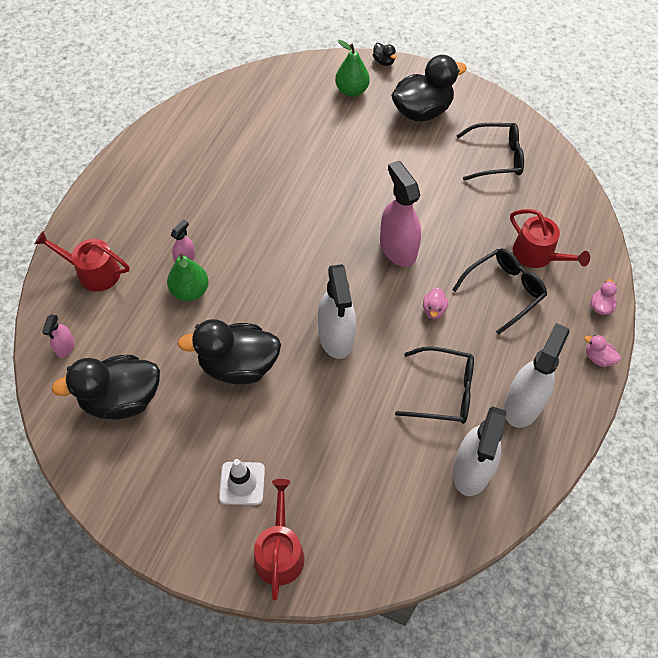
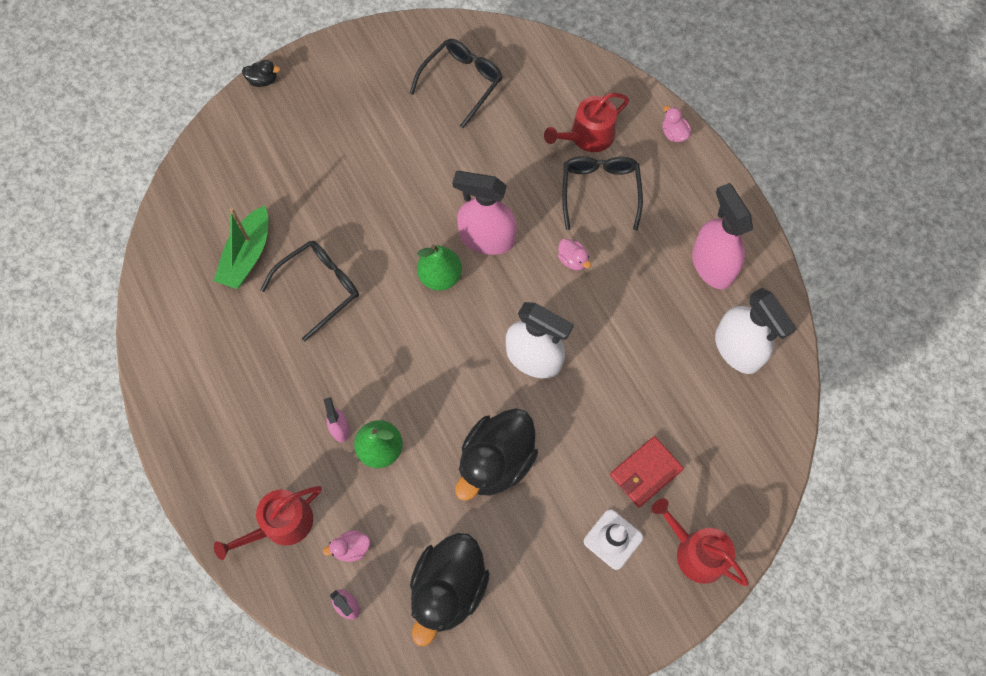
camera: 50 degrees left, 10 degrees up
(259, 133) = (247, 255): none -> green boat
(313, 471) = (645, 472): none -> red wallet
(351, 91) = (272, 135): green pear -> green pear (440, 276)
(422, 111) = (354, 97): black duck -> none
(443, 391) = (654, 314): black glasses -> black glasses (319, 288)
(522, 404) = (712, 265): white spray bottle -> pink spray bottle
(537, 255) = (587, 136): red watering can -> red watering can turned 150 degrees clockwise
(598, 358) = (716, 176): pink duck -> pink duck (351, 548)

